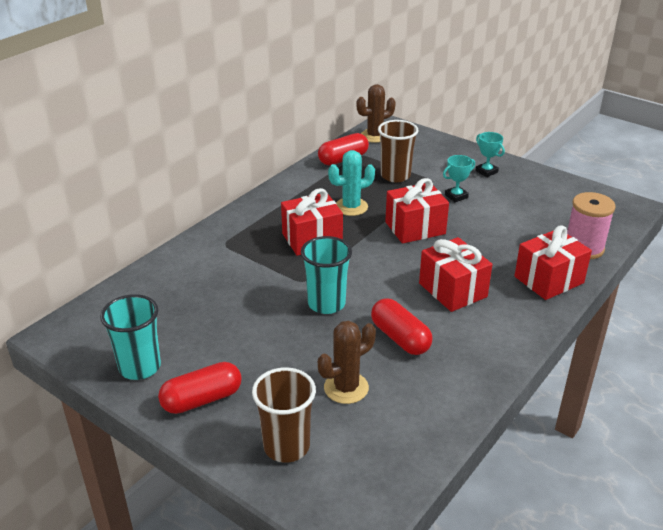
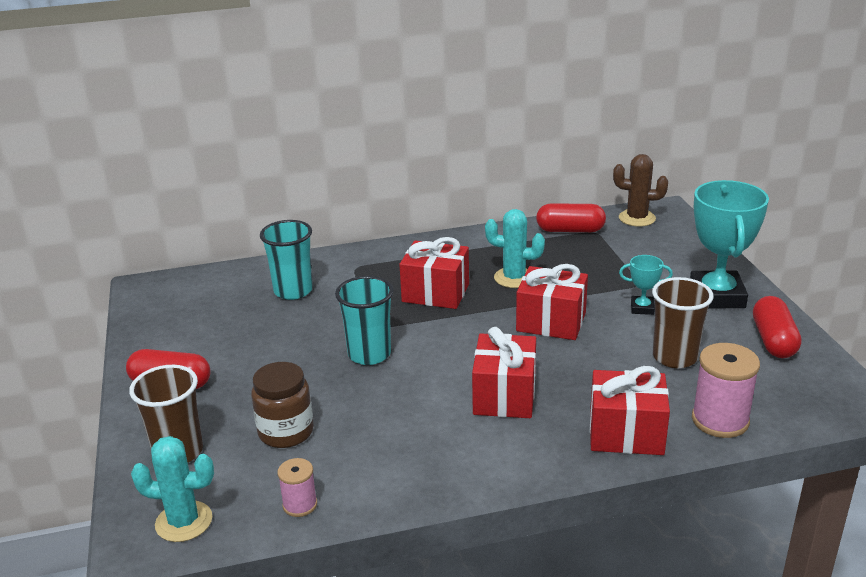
camera: 40 degrees right, 5 degrees down
(140, 367) = (164, 337): turquoise cup -> turquoise cup (293, 291)
(346, 388) = (286, 432): brown cactus -> brown jar
(365, 491) = (184, 522): none -> turquoise cactus
(395, 176) = (603, 264): brown cup -> brown cup (674, 357)
(400, 338) = (391, 414): red capsule -> red capsule (773, 340)
(427, 431) = (300, 505): none -> pink spool
(486, 171) = (717, 296): turquoise trophy -> turquoise trophy, size x2.15

